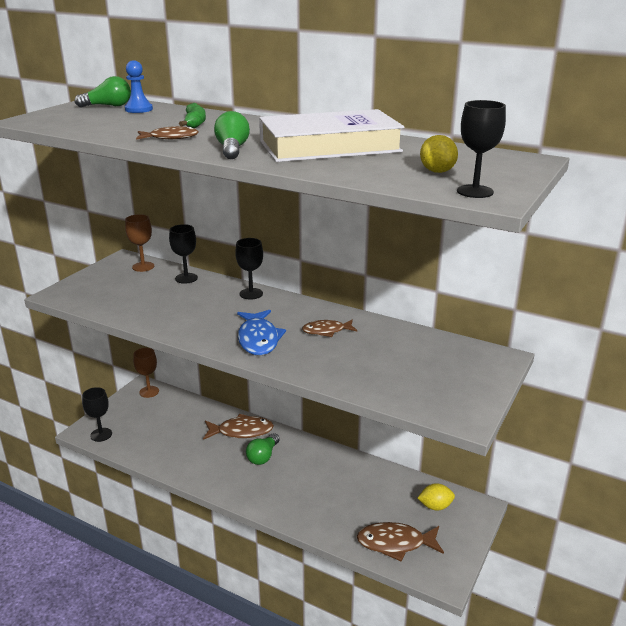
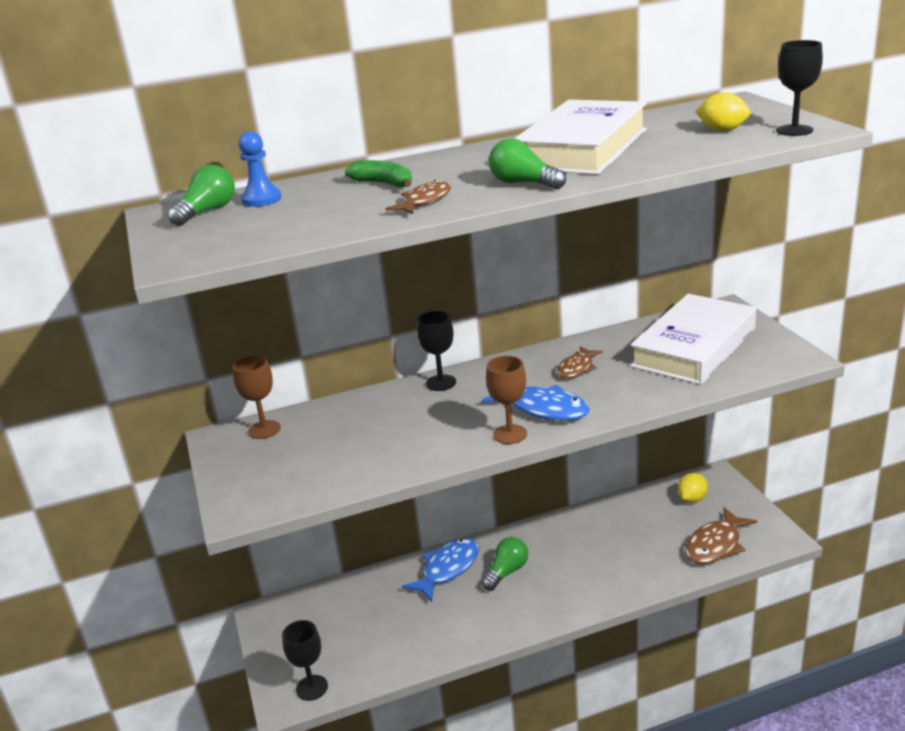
camera: 45 degrees left, 0 degrees up
(149, 392) = (280, 612): brown goblet -> brown goblet (510, 434)
(186, 278) = (342, 410): black goblet -> none
(241, 431) = (447, 569): brown fish -> blue fish
(263, 456) = (507, 572): green light bulb -> green light bulb turned 120 degrees counterclockwise
(417, 365) = (694, 347): none -> white book

